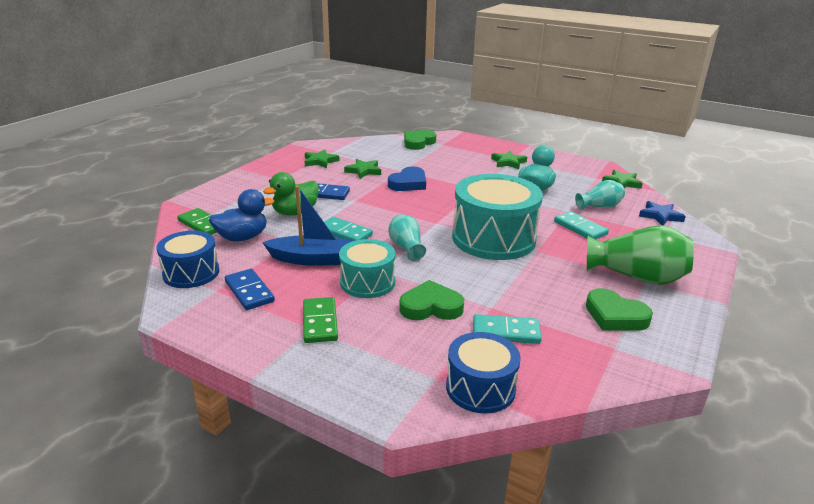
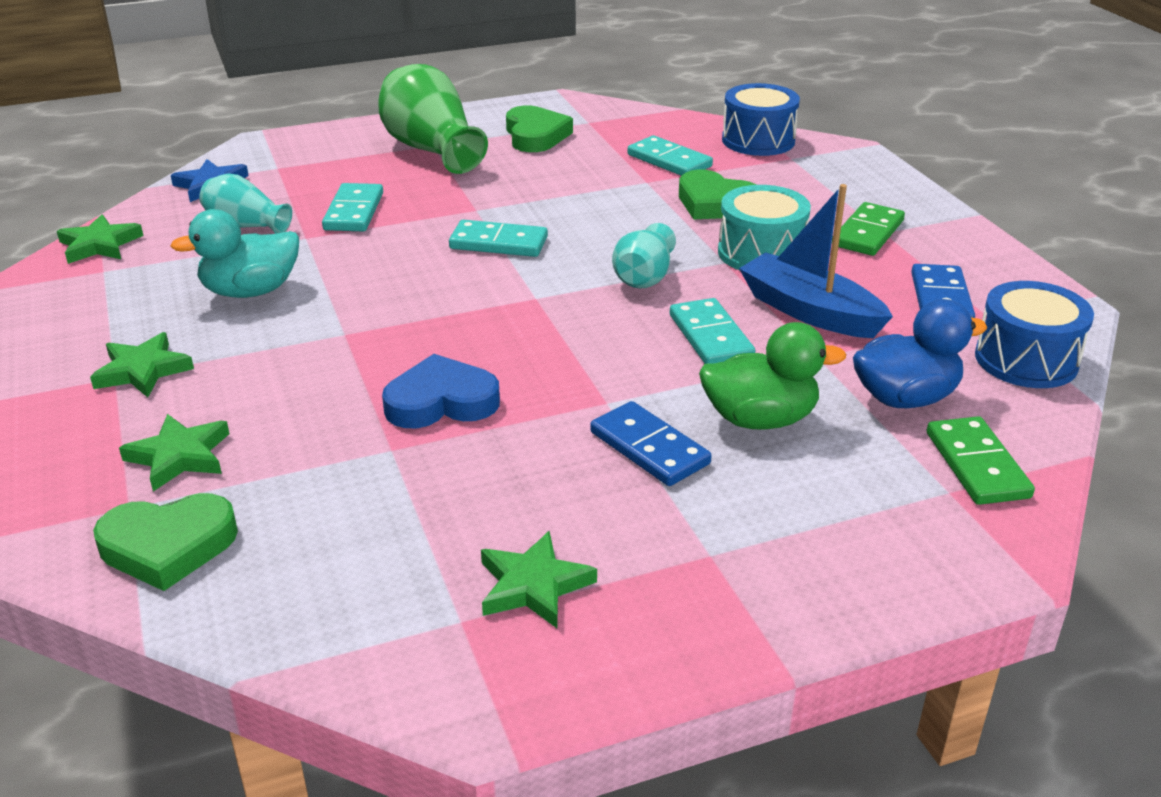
camera: 140 degrees left, 5 degrees up
(242, 237) = (905, 398): blue duck -> blue duck turned 150 degrees clockwise
(363, 171) = (476, 488): green star -> green star (179, 456)
(493, 238) = (498, 243): turquoise drum -> turquoise domino

